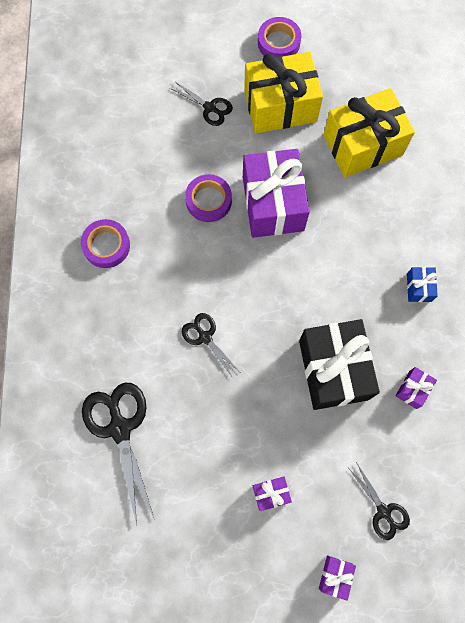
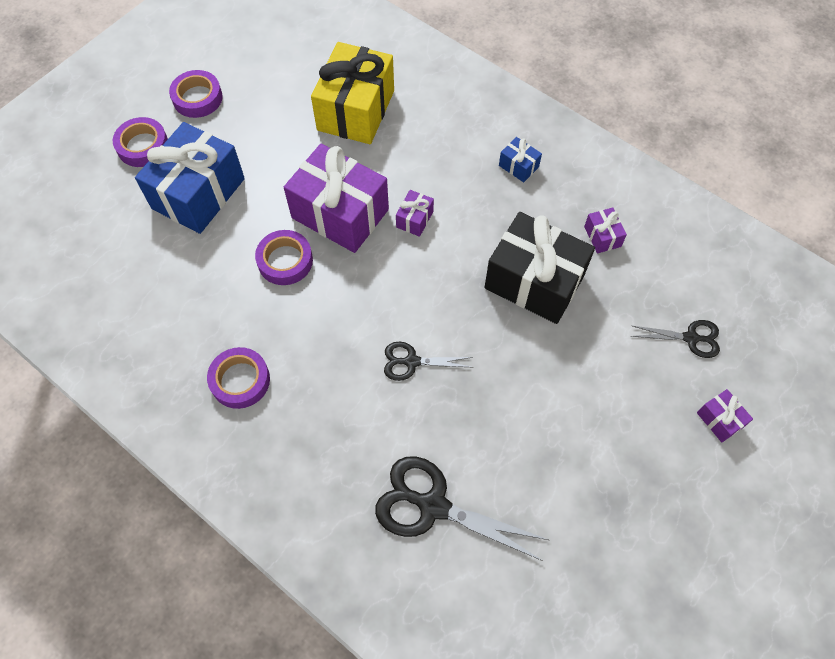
camera: 50 degrees left, 10 degrees down
(210, 108) = (198, 193): black scissors -> blue gift
(213, 45) = (143, 146): none -> purple tape
(271, 493) = (605, 417): purple gift -> purple gift (414, 219)
(280, 106) = (257, 141): yellow gift -> none

